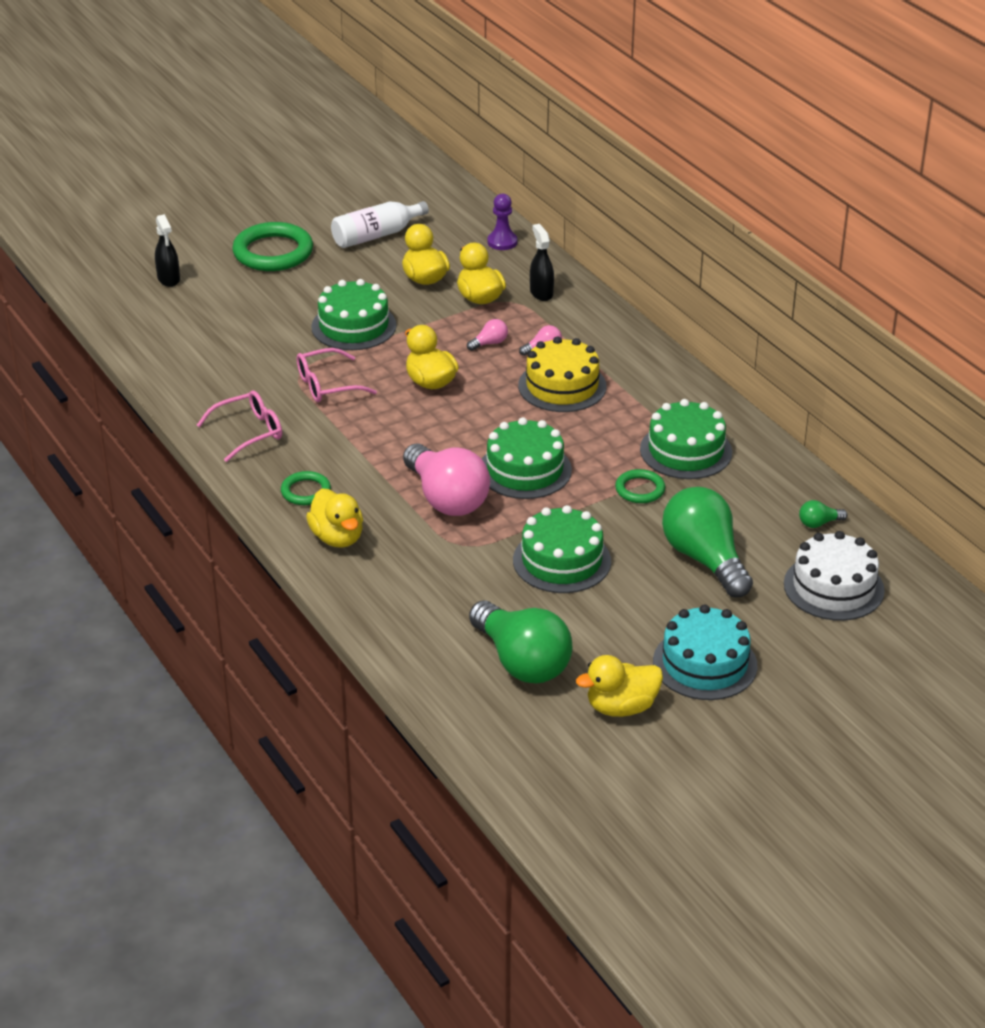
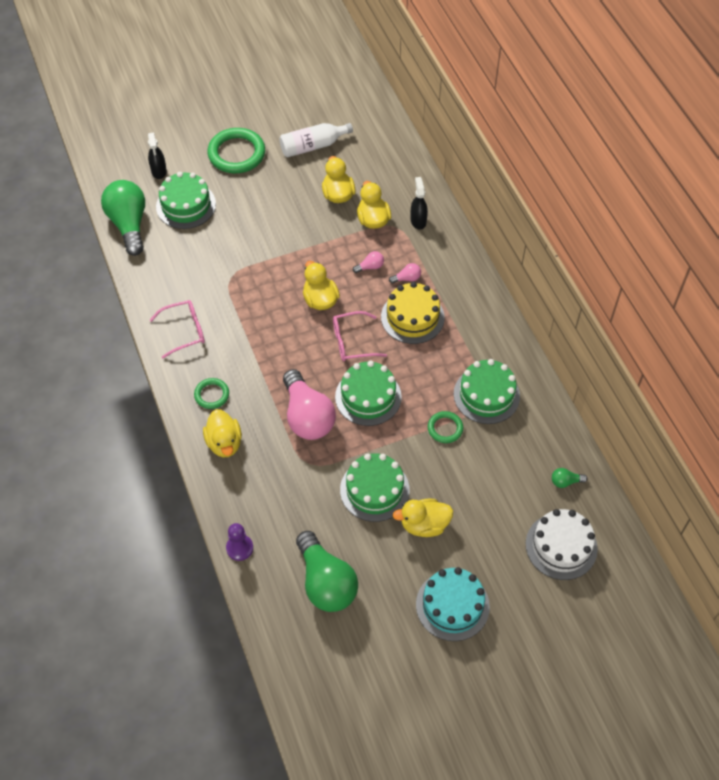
camera: 10 degrees right, 20 degrees up
(327, 385) = (247, 292): pink glasses -> pink glasses (352, 342)
(353, 326) = (278, 236): green cake -> green cake (186, 205)
(502, 242) = (401, 165): purple pawn -> purple pawn (239, 548)
(621, 707) = (385, 637): yellow duck -> yellow duck (424, 525)
(705, 559) = (475, 504): green light bulb -> green light bulb (129, 224)

